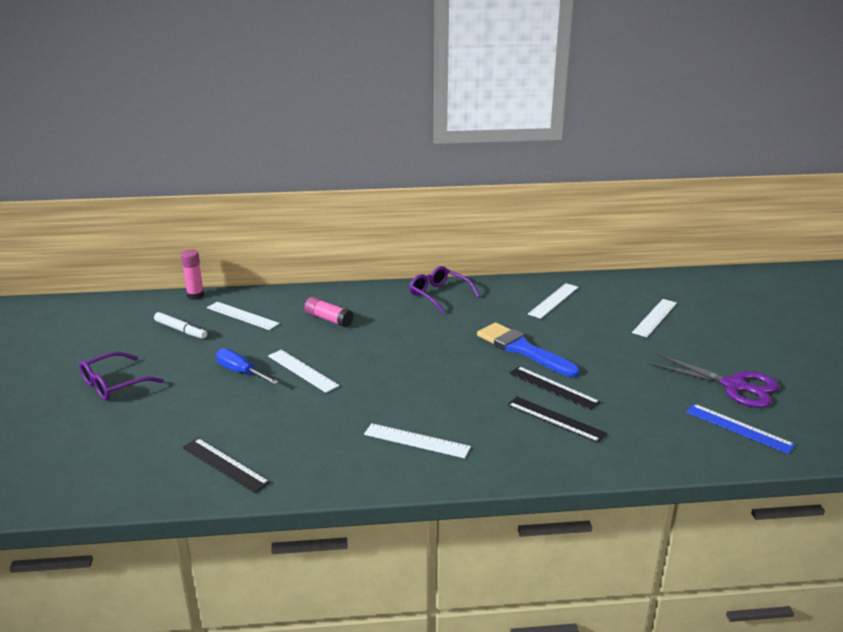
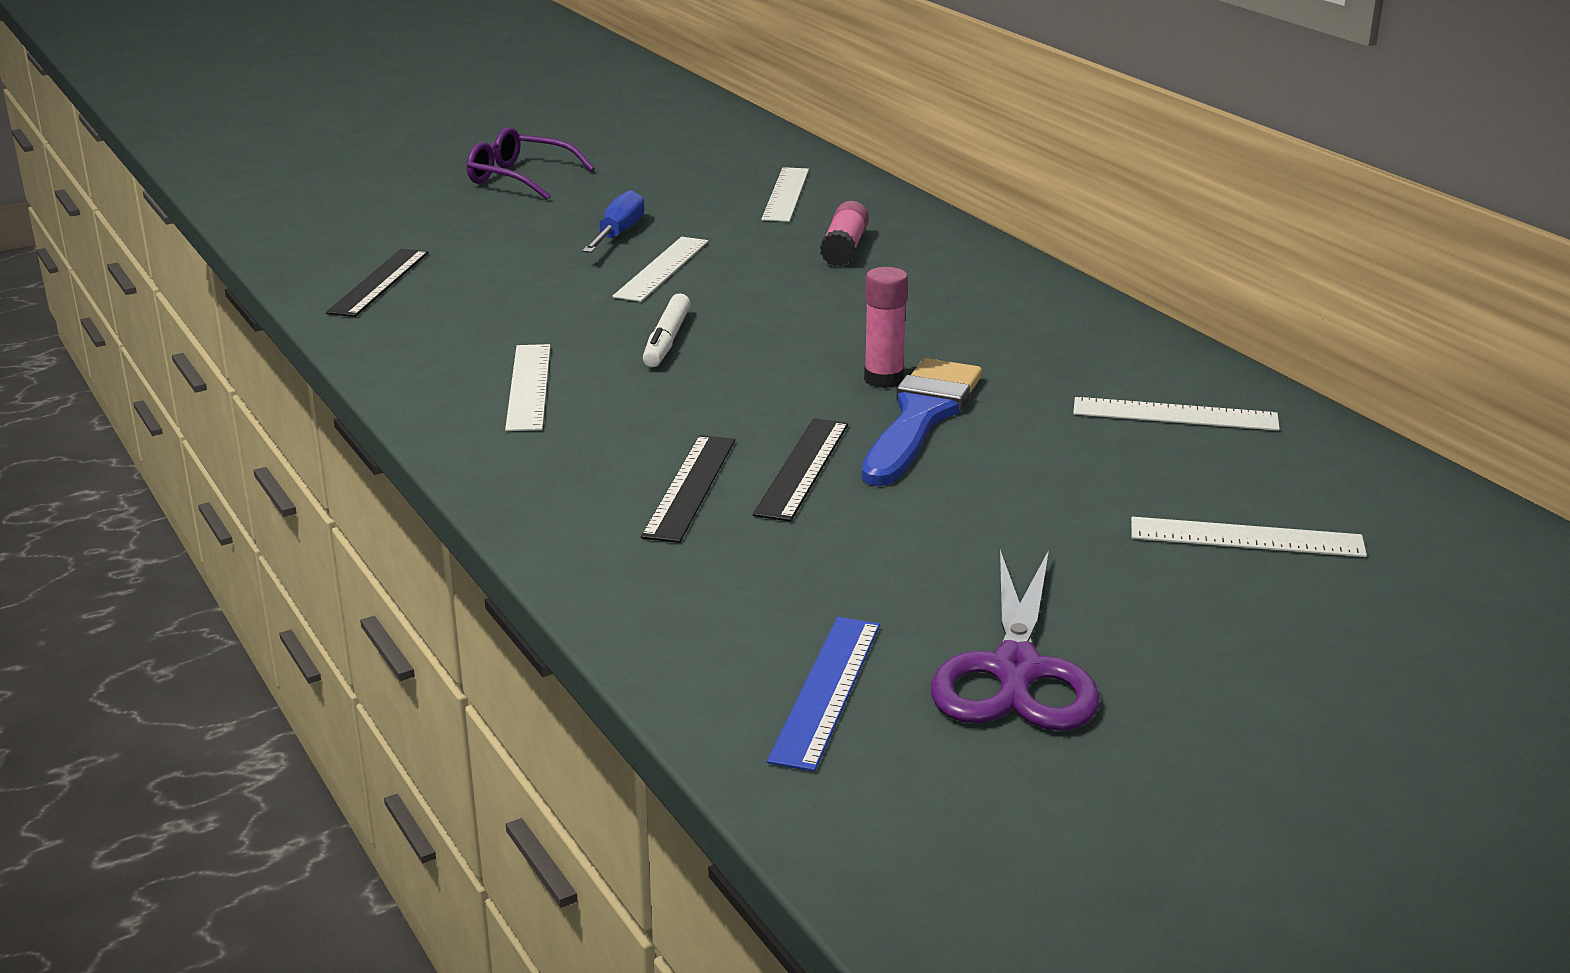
camera: 65 degrees right, 0 degrees up
(181, 330) = (699, 172): white marker -> white marker (667, 340)
(195, 296) = (812, 153): pink glue stick -> pink glue stick (884, 379)
(439, 295) = (1048, 309): purple glasses -> none

